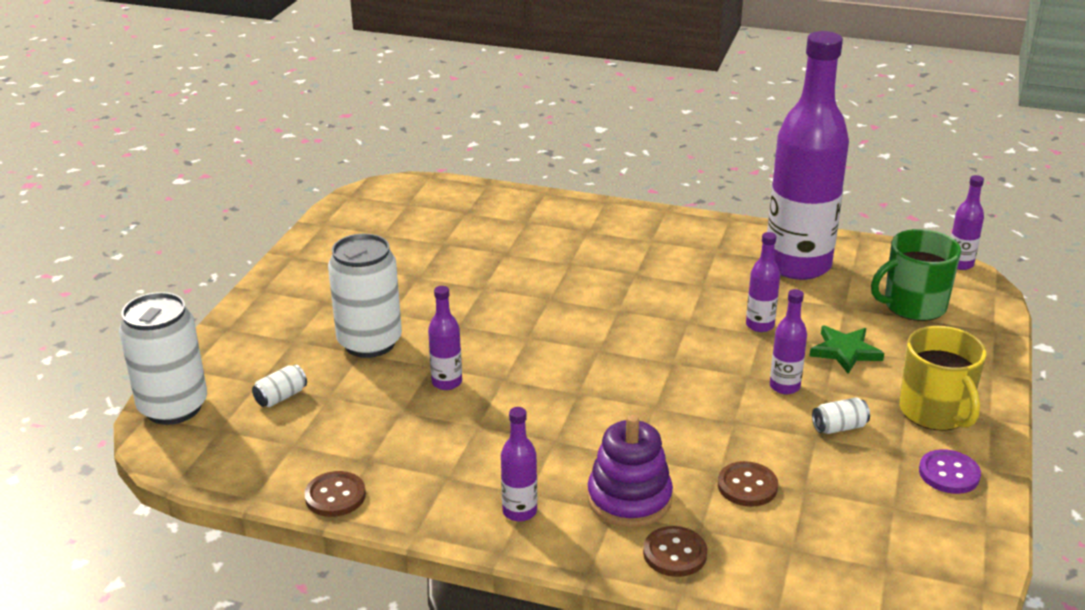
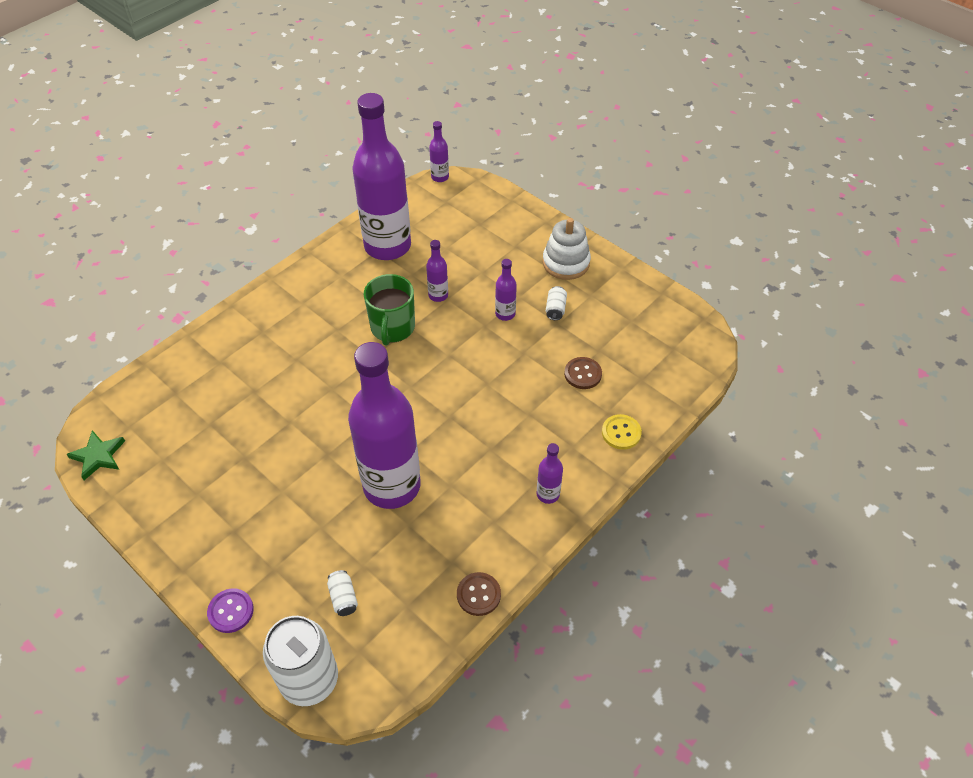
camera: 65 degrees left, 20 degrees up
(369, 343) = (311, 517): white can -> none
(447, 382) = (392, 486): purple bottle -> purple bottle, size x2.48
(629, 499) = (565, 434): purple stacking toy -> none
(675, 553) = (621, 433): brown button -> yellow button
(845, 351) = (489, 271): green star -> green star (98, 456)
(913, 306) = (466, 219): green mug -> green mug (392, 328)
(935, 412) = (566, 263): yellow mug -> white stacking toy
(949, 474) = (617, 285): purple button -> purple button (231, 611)

